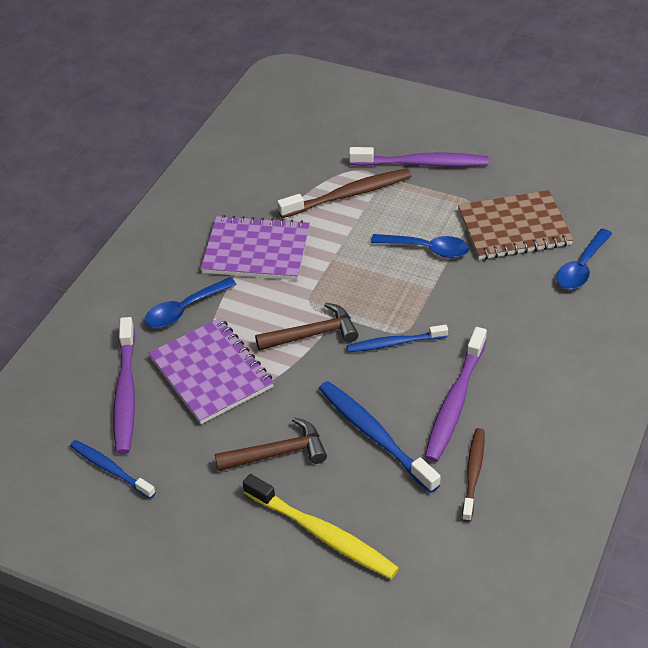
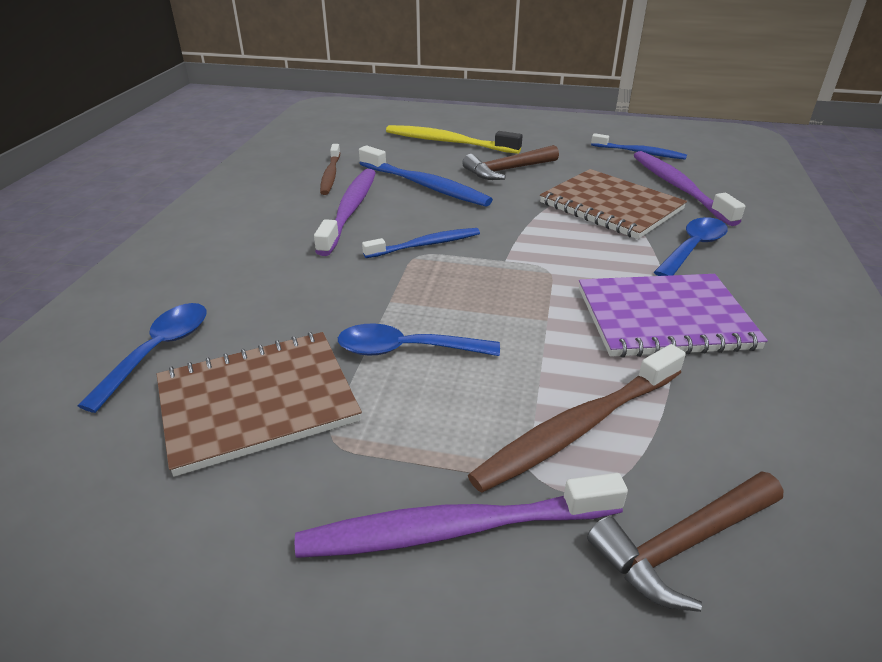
camera: 165 degrees right, 10 degrees down
(211, 373) = (611, 206): purple notebook -> brown notebook
(312, 334) = (524, 243): brown hammer -> brown hammer (682, 544)

